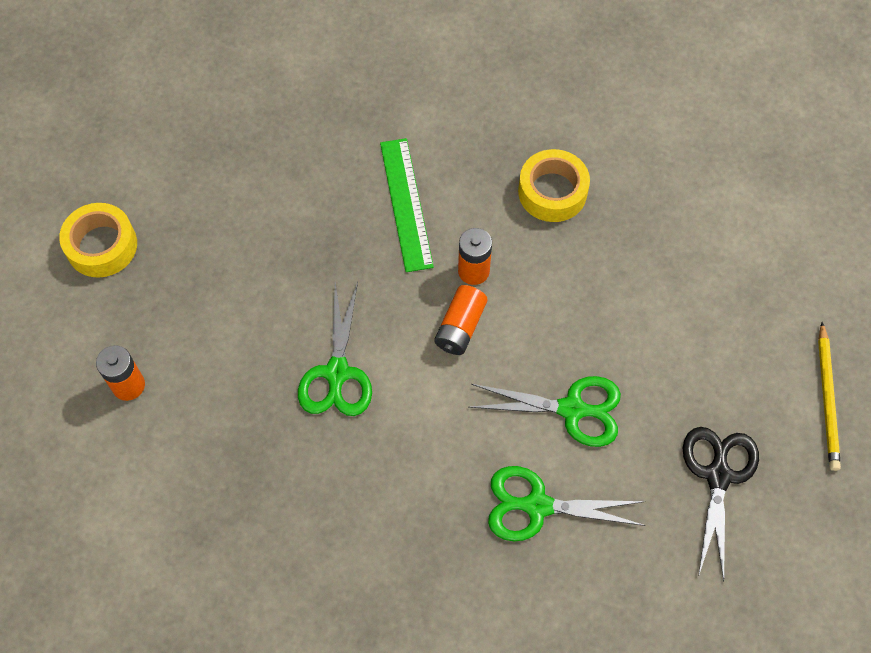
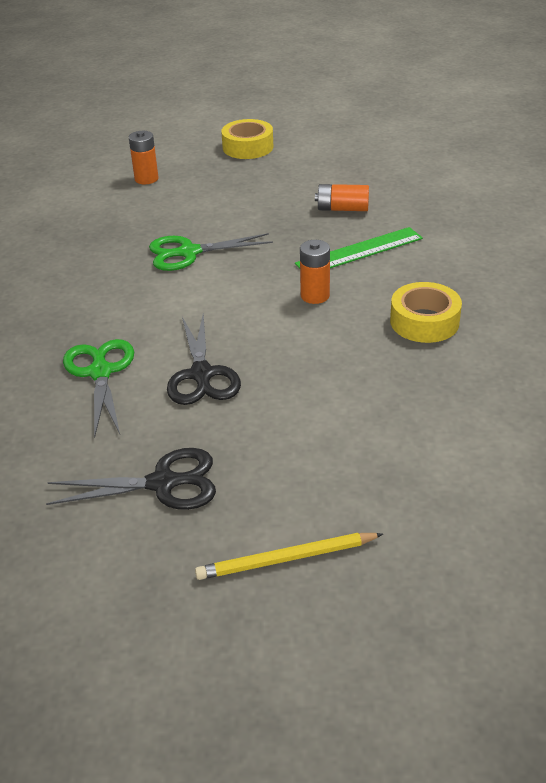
camera: 75 degrees right, 25 degrees down
(460, 327) = (257, 299): orange battery -> orange battery (342, 209)
(572, 409) = (202, 375): green scissors -> black scissors

